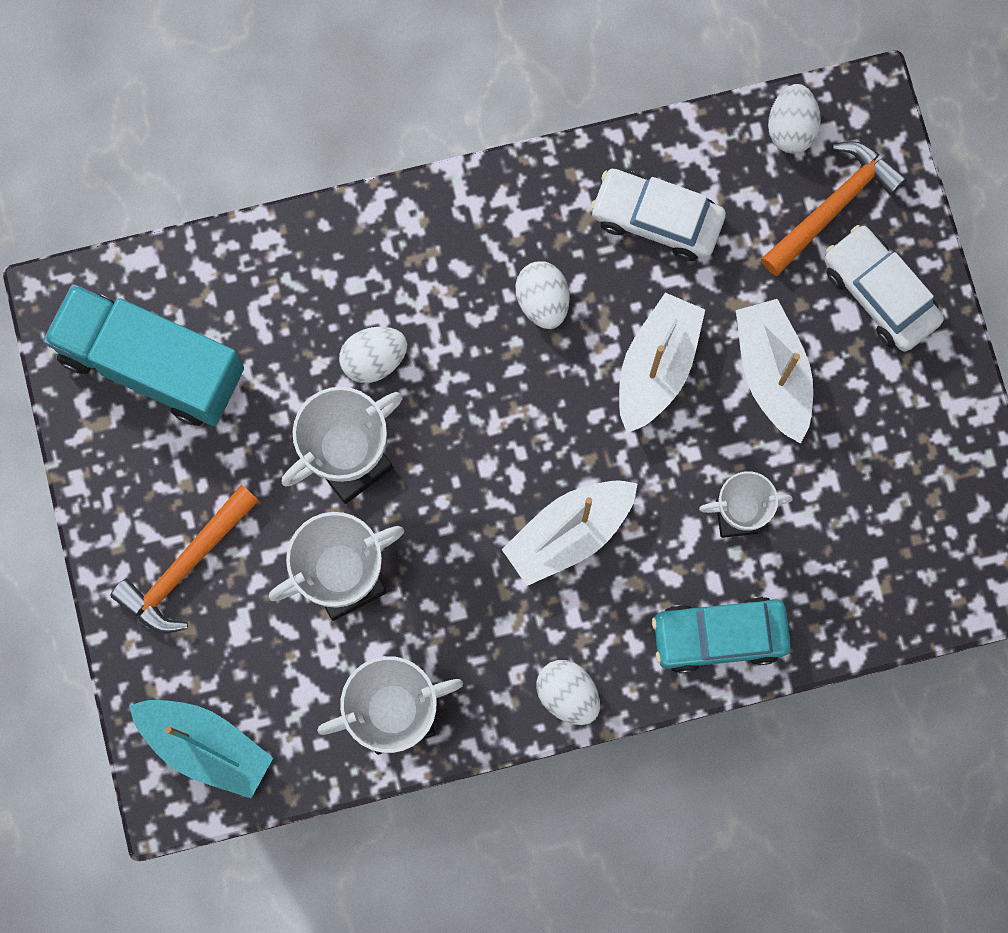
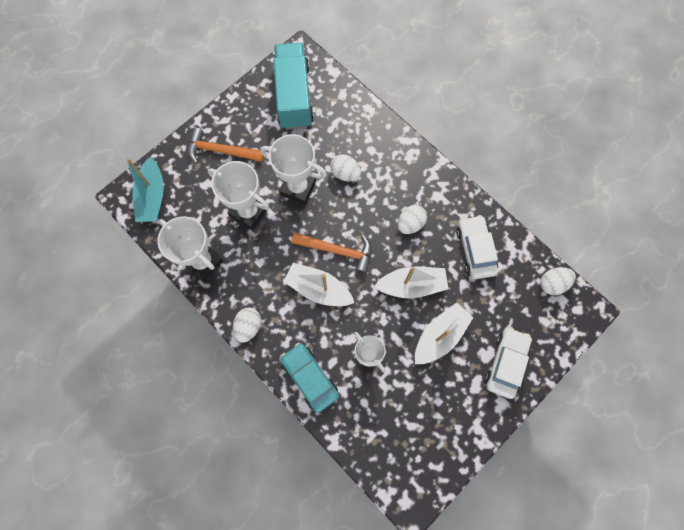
camera: 60 degrees right, 5 degrees down
(833, 206) = (531, 321): orange hammer -> orange hammer (337, 251)

